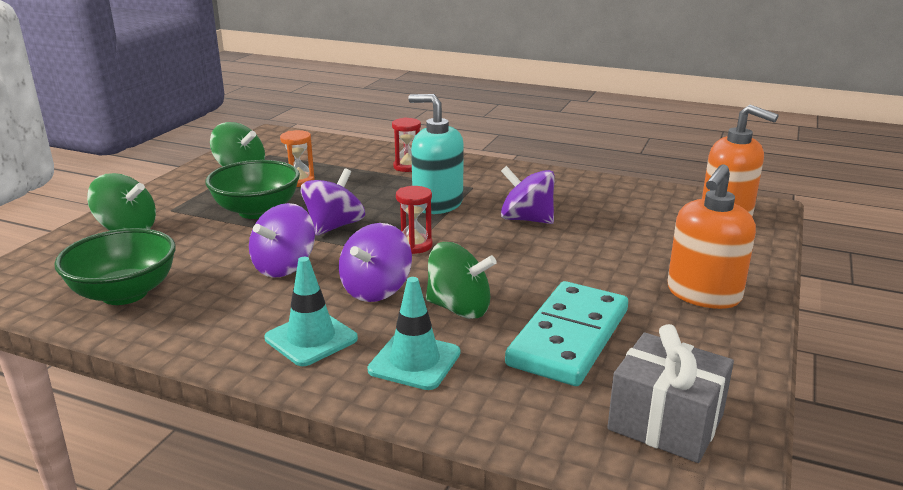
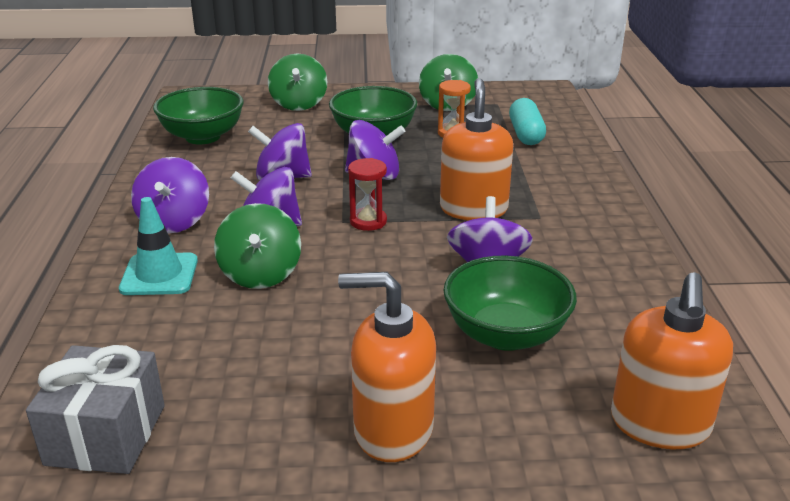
camera: 65 degrees right, 5 degrees up
(311, 338) = (174, 221): turquoise traffic cone -> purple spinning top
(339, 159) = (526, 134): none -> turquoise capsule
(407, 167) = (549, 170): red hourglass -> none
(437, 204) = (473, 209): turquoise soap dispenser -> orange soap dispenser
(568, 337) = (238, 347): turquoise domino -> none
(614, 234) = (505, 334): none -> green bowl

